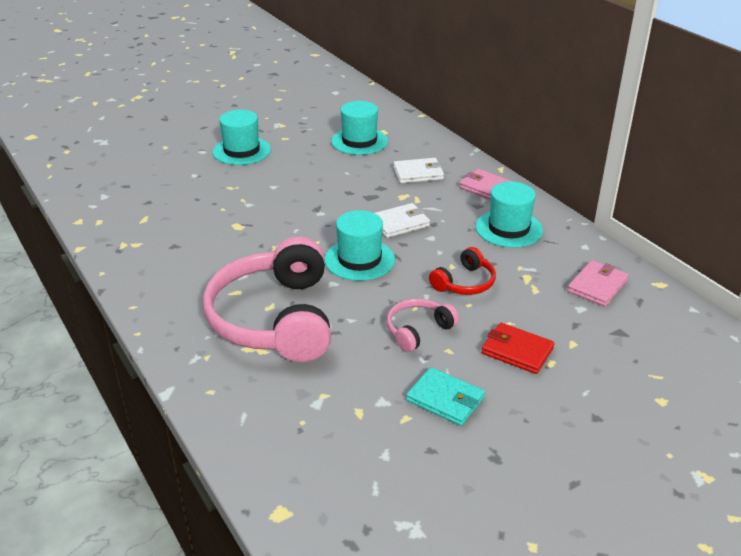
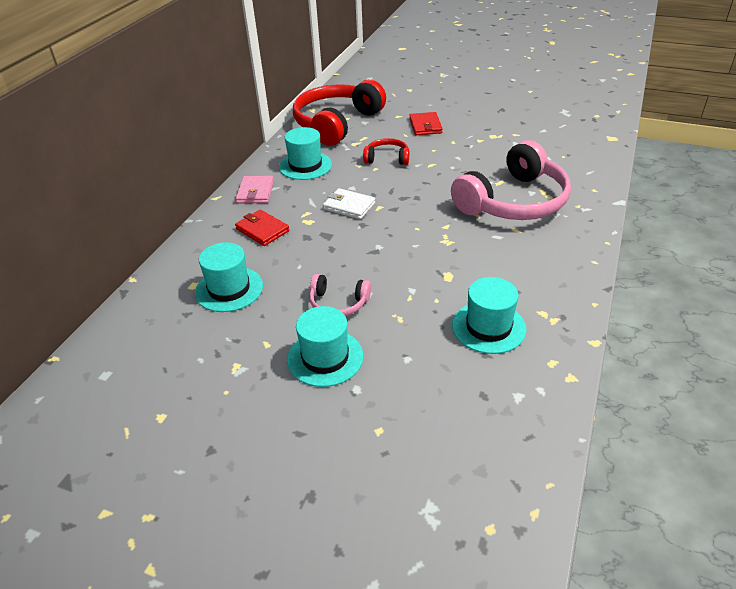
camera: 125 degrees left, 5 degrees up
(359, 260) = (414, 201): turquoise hat -> turquoise hat (488, 327)
(418, 173) = (262, 230): white wallet -> red wallet
(418, 330) = (451, 155): pink headphones -> pink headphones (338, 303)
(445, 399) = (488, 130): turquoise wallet -> none
(597, 286) = (336, 123): pink wallet -> red headphones

